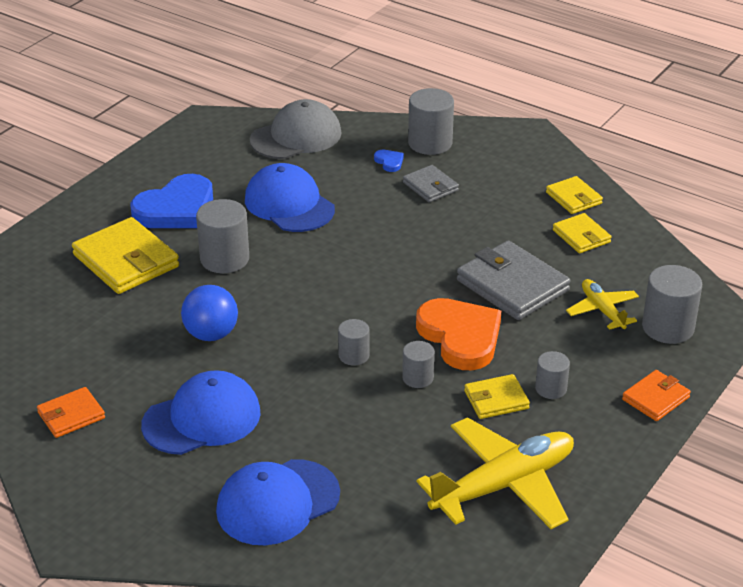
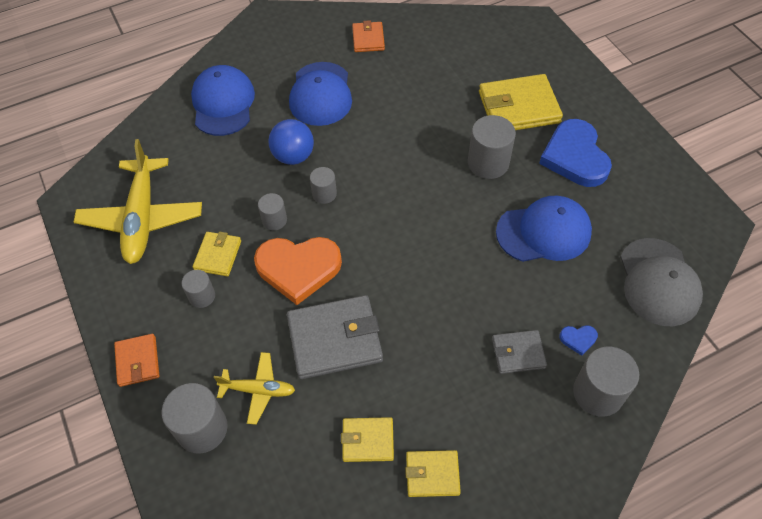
camera: 120 degrees right, 20 degrees up
(211, 334) = (402, 126): blue ball -> blue ball (293, 156)

